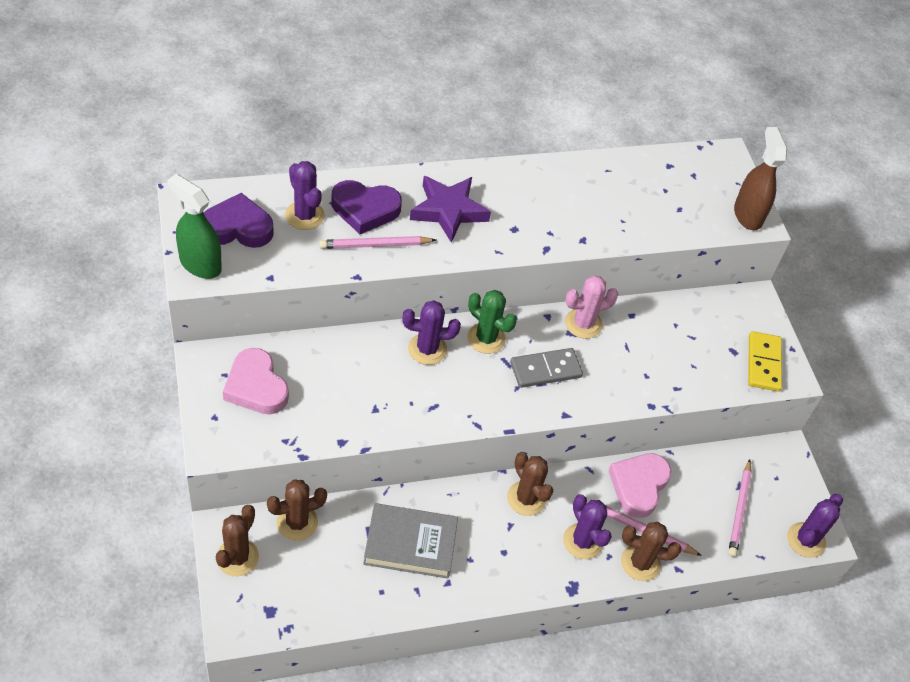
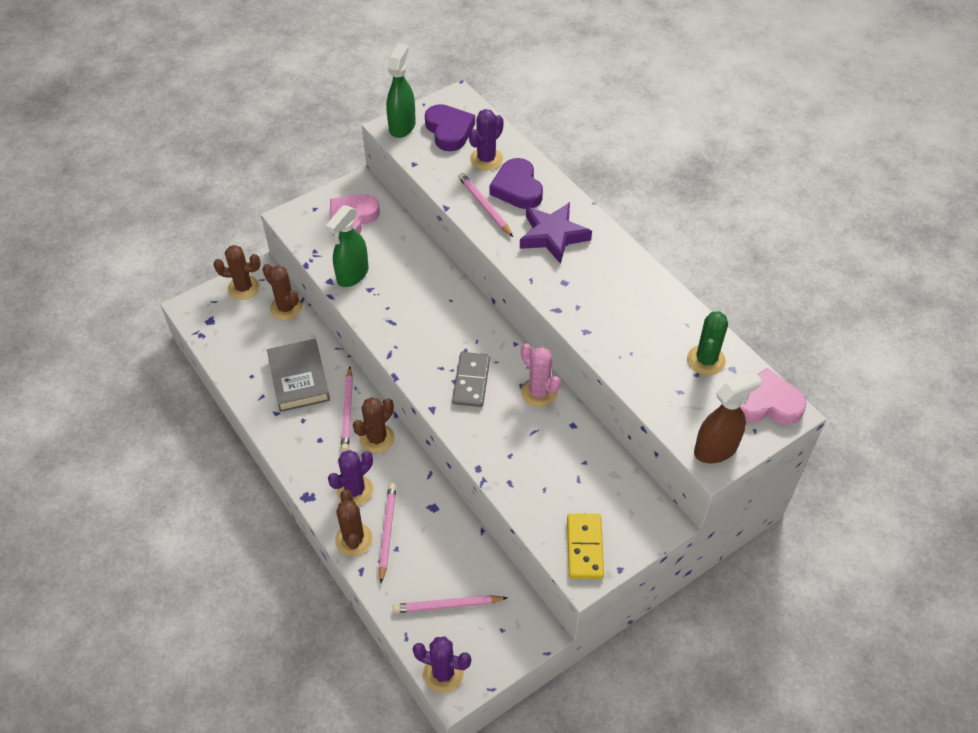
camera: 75 degrees right, 0 degrees up
(345, 417) = (352, 275): none -> green spray bottle
(427, 349) = (445, 299): purple cactus -> none
(478, 513) = (347, 411): none -> pink pencil
(486, 338) = (479, 332): green cactus -> green cactus (706, 360)
(545, 370) = (471, 381): grey domino -> grey domino turned 45 degrees clockwise
(638, 486) = (431, 516): pink heart -> pink heart (766, 403)
(763, 363) = (584, 547): yellow domino -> yellow domino turned 75 degrees counterclockwise

